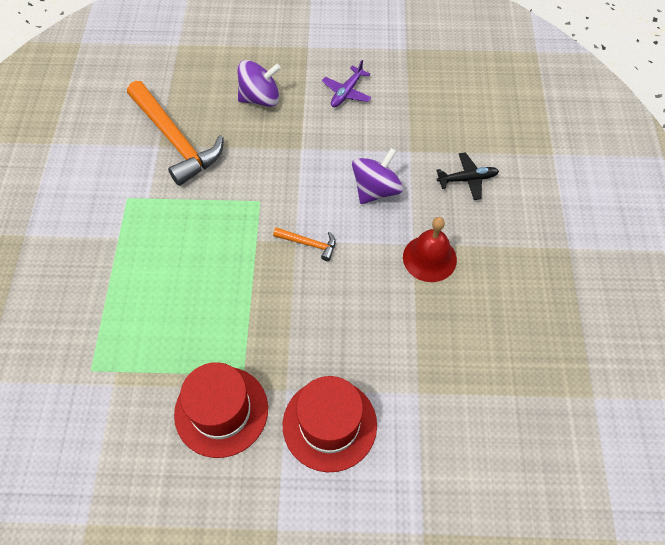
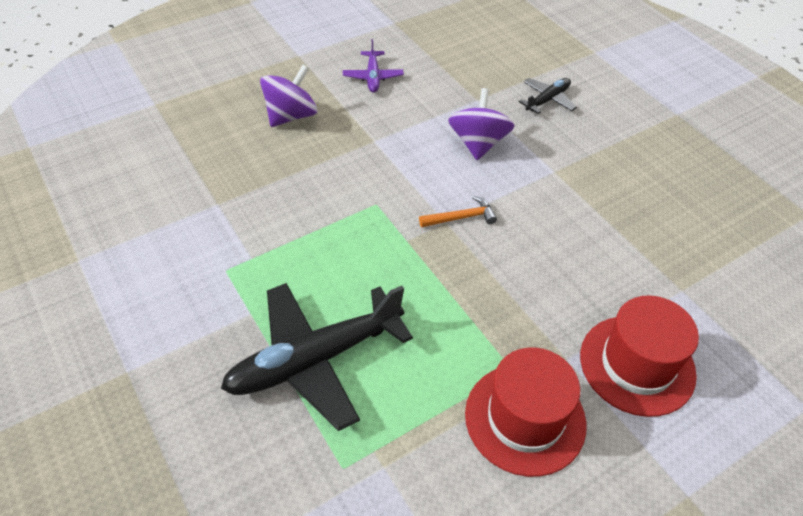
camera: 35 degrees left, 10 degrees down
(129, 291) = (314, 360): none -> black plane
(175, 140) = (232, 190): orange hammer -> none
(429, 258) = (579, 175): red bell -> none

